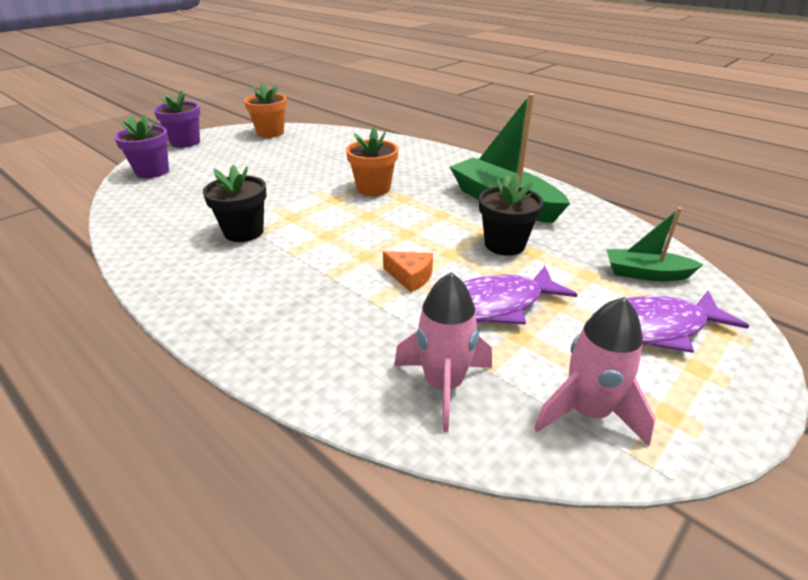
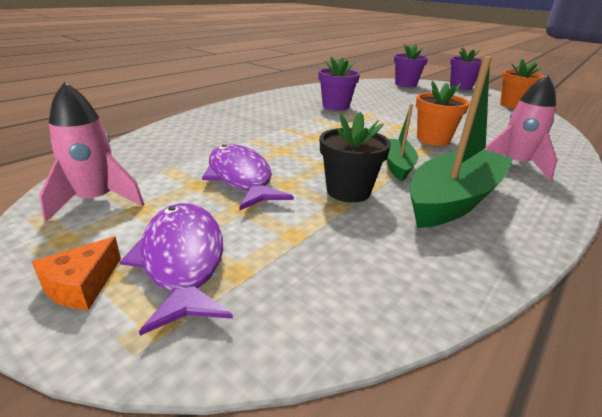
camera: 85 degrees right, 5 degrees down
(243, 232) = (335, 106): black flower pot -> purple flower pot
(410, 277) = (284, 150): orange cheese -> orange cheese (81, 285)
(443, 385) = (156, 155): pink rocket -> pink rocket (514, 165)
(646, 273) = (300, 283): green boat -> green boat (397, 165)

